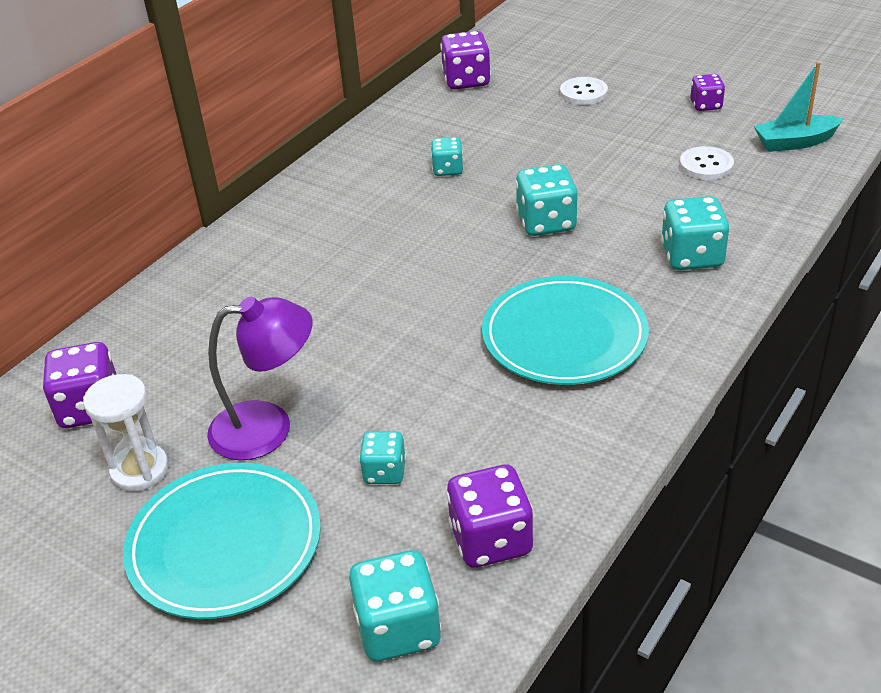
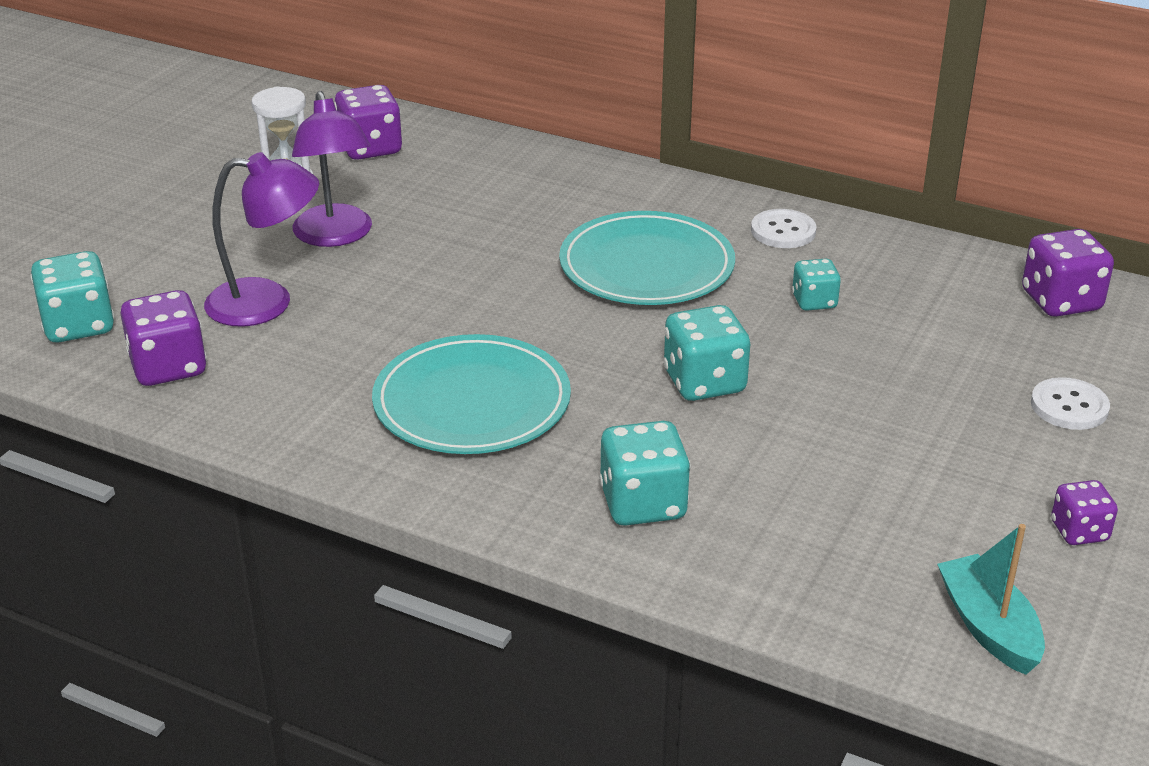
camera: 80 degrees right, 5 degrees down
(225, 544) = (193, 234): turquoise plate -> turquoise plate (646, 266)
(384, 472) = (267, 303): turquoise dice -> purple lamp
(706, 165) = (887, 525): white button -> white button (783, 231)

